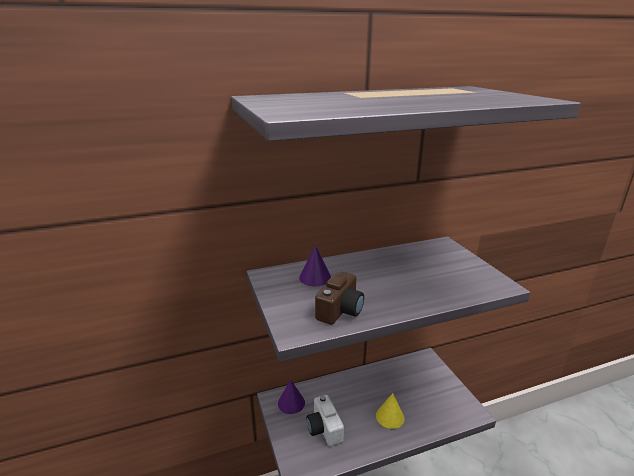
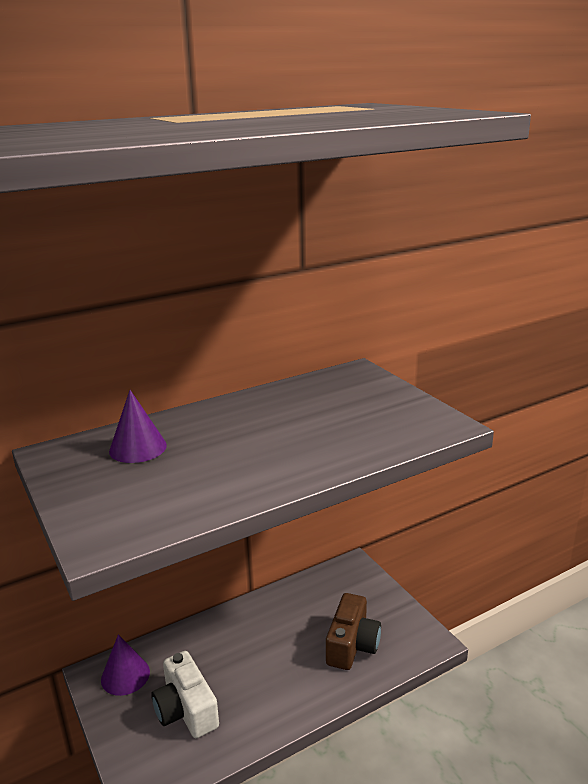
camera: 10 degrees left, 0 degrees up
(340, 310) = (181, 497): brown camera -> brown camera (352, 645)
(390, 416) = (297, 671): yellow cone -> none

